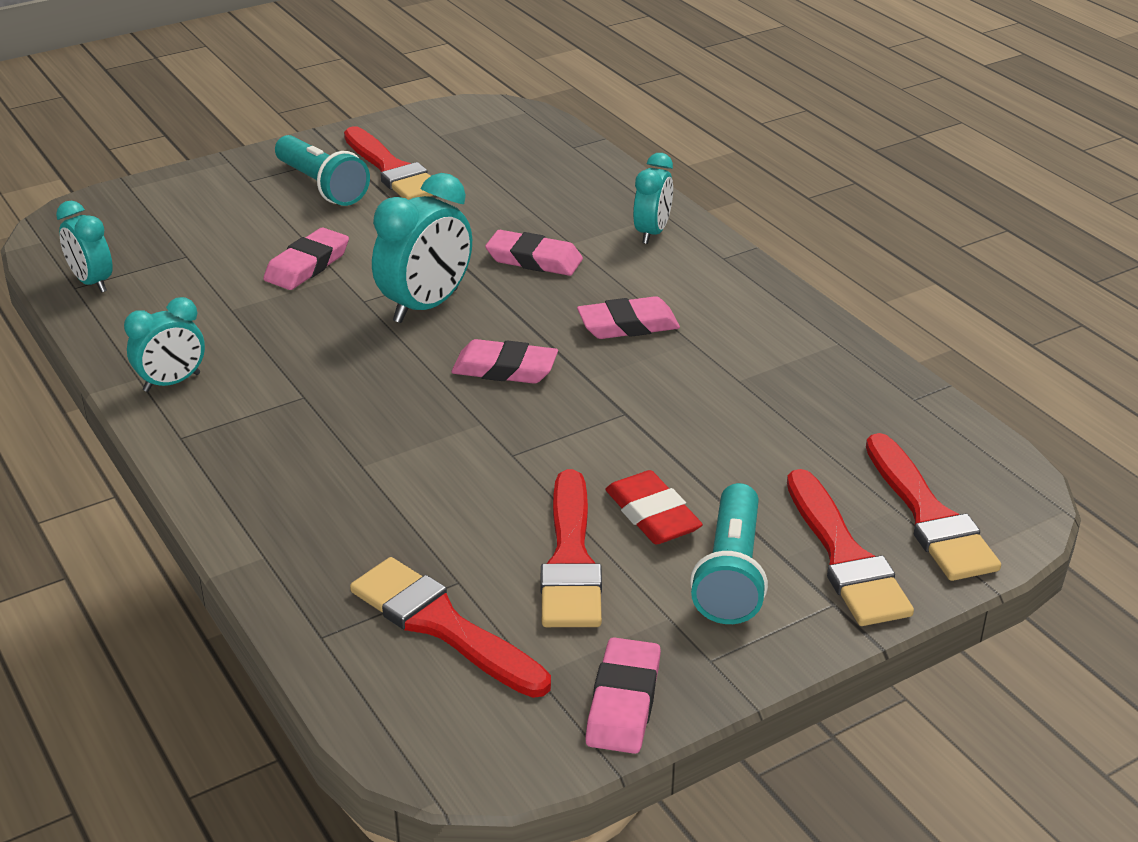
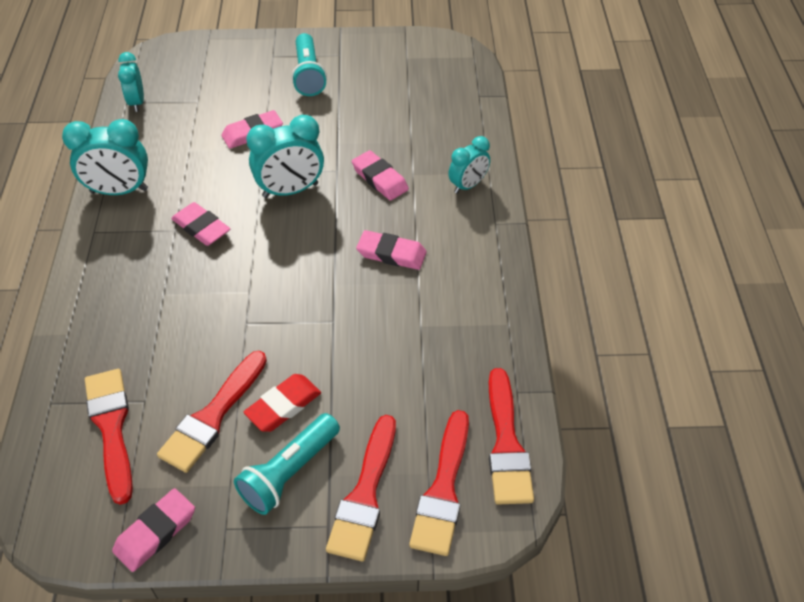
camera: 30 degrees right, 15 degrees up
(172, 382) = (119, 191): turquoise clock -> turquoise clock, size x1.58
(392, 170) = (357, 77): red brush -> red brush (506, 444)
(505, 369) = (294, 257): pink eraser -> pink eraser (201, 228)
(652, 515) = (283, 406): red eraser -> red eraser turned 45 degrees clockwise

